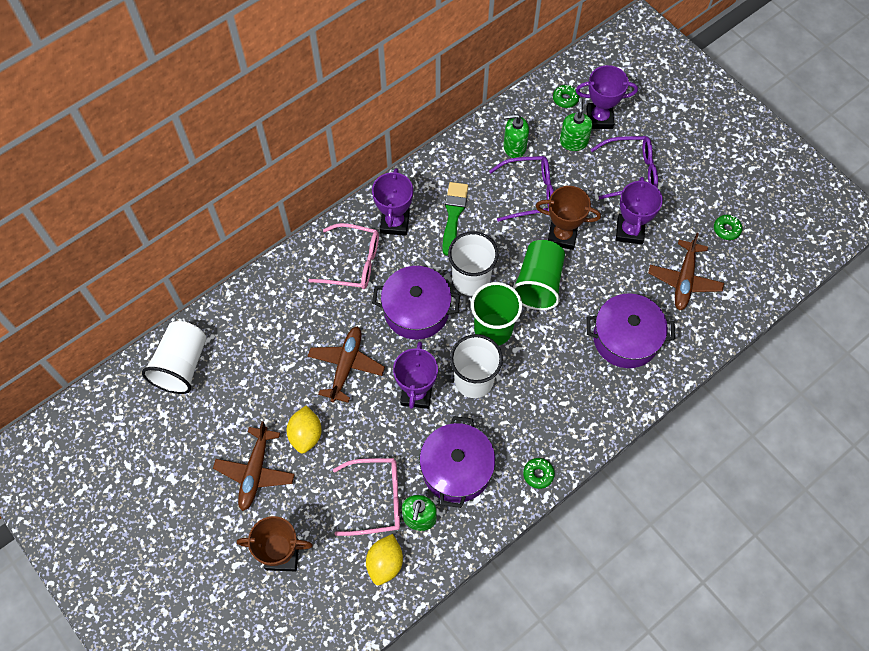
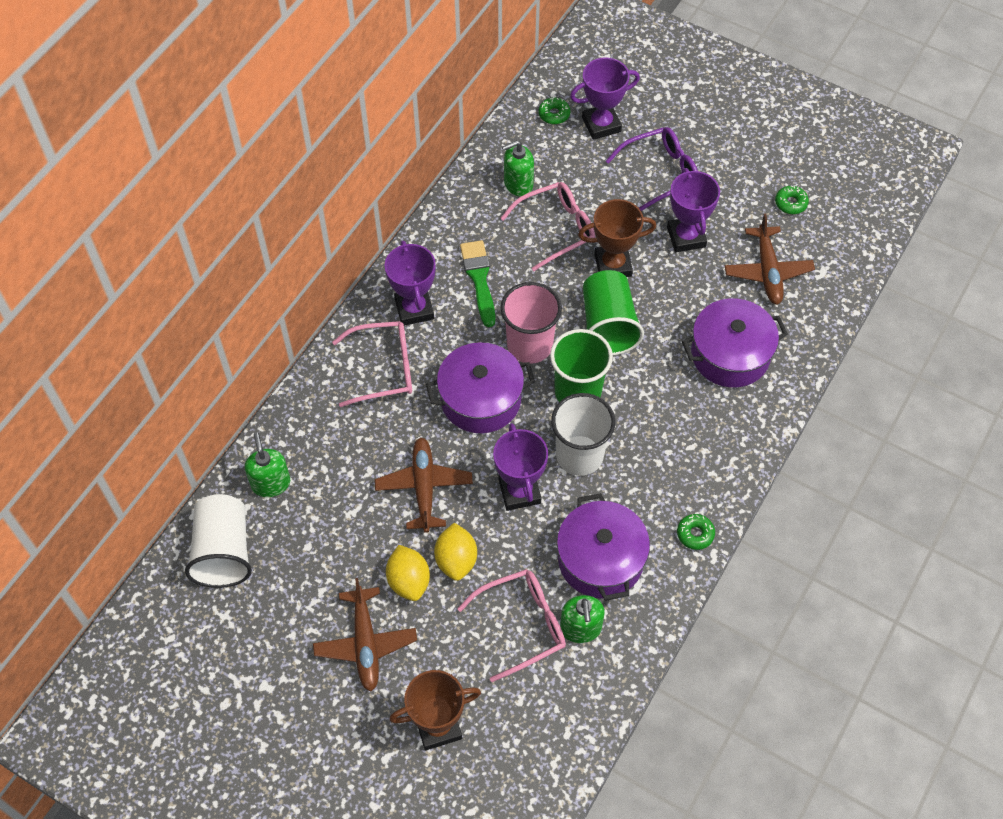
camera: 20 degrees left, 5 degrees down
(385, 563) = (562, 693): yellow lemon -> yellow lemon (456, 560)
(471, 280) = (529, 345): white cup -> pink cup
(529, 193) = (556, 229): purple glasses -> pink glasses
(573, 142) = (583, 158): green soap dispenser -> green soap dispenser (271, 483)

